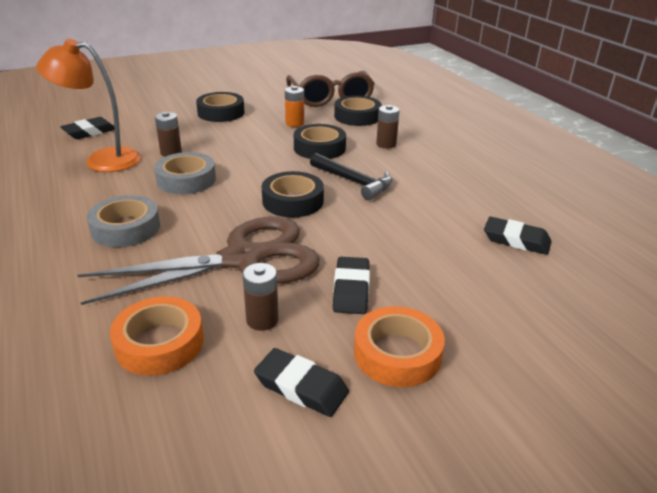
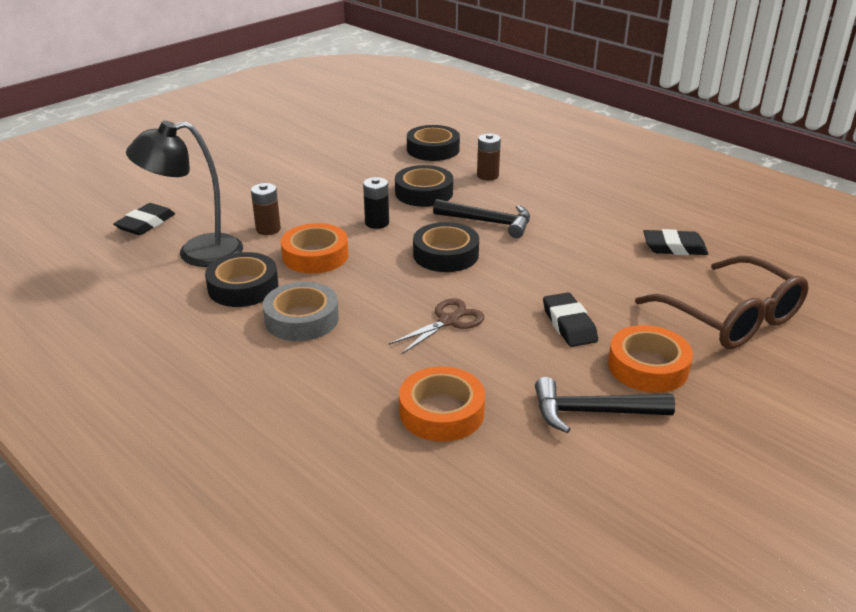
camera: 20 degrees left, 0 degrees up
(102, 160) = (197, 253): orange lamp -> black lamp
(186, 180) = (315, 256): grey tape -> orange tape
(221, 113) = (279, 172): black tape -> black tape (243, 287)
(243, 259) = (448, 321): brown scissors -> brown scissors, size x0.45
(259, 164) = (377, 223): none -> black battery
(262, 320) = (514, 369): brown battery -> none
(294, 123) = (373, 169): orange battery -> none
(301, 387) = (593, 412): black eraser -> black hammer
(330, 98) = (386, 132): brown glasses -> brown glasses (731, 318)

